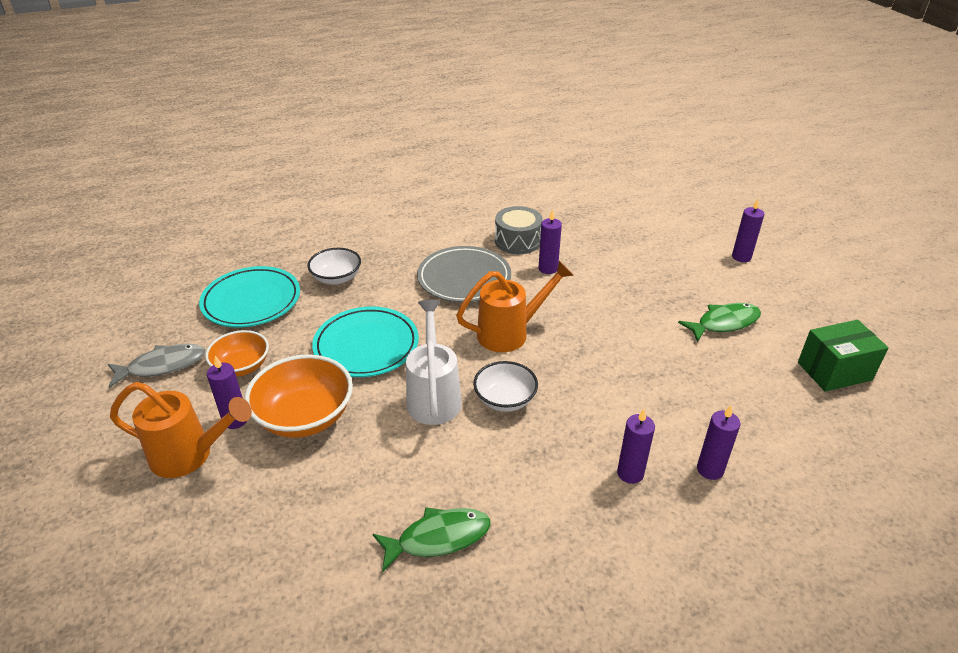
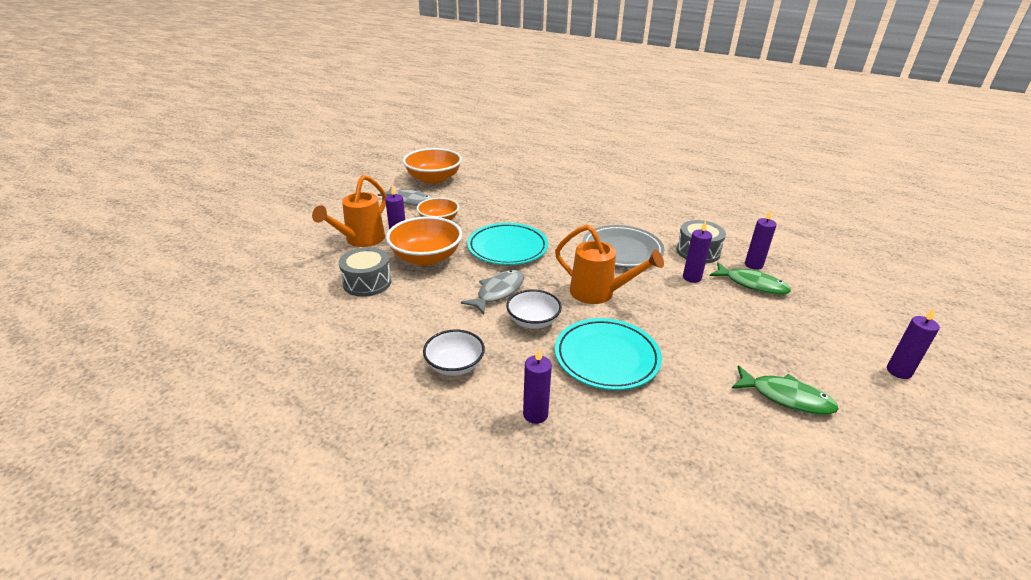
camera: 50 degrees right, 5 degrees down
(140, 320) = (433, 179): none -> orange bowl
(190, 455) = (361, 240): orange watering can -> orange watering can turned 60 degrees clockwise
(251, 301) = (490, 197): turquoise plate -> turquoise plate (606, 357)
(292, 493) = (367, 282): none -> grey drum
(336, 278) = (548, 210): white bowl -> white bowl (455, 365)
(433, 396) = (498, 292): white watering can -> grey fish
(438, 538) = (385, 351): green fish -> green fish (752, 284)
(710, 469) = (593, 461): purple candle -> purple candle (753, 265)
(834, 371) = (844, 507): green box -> none

